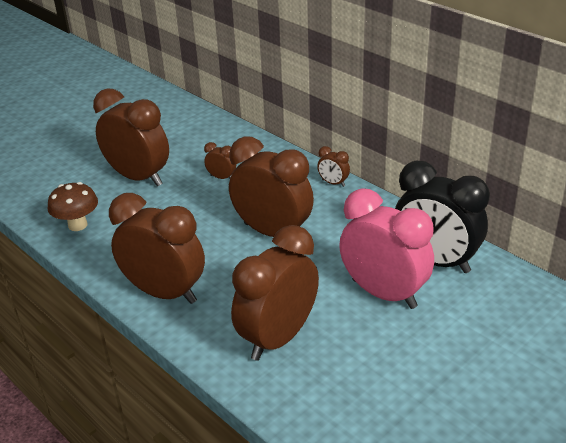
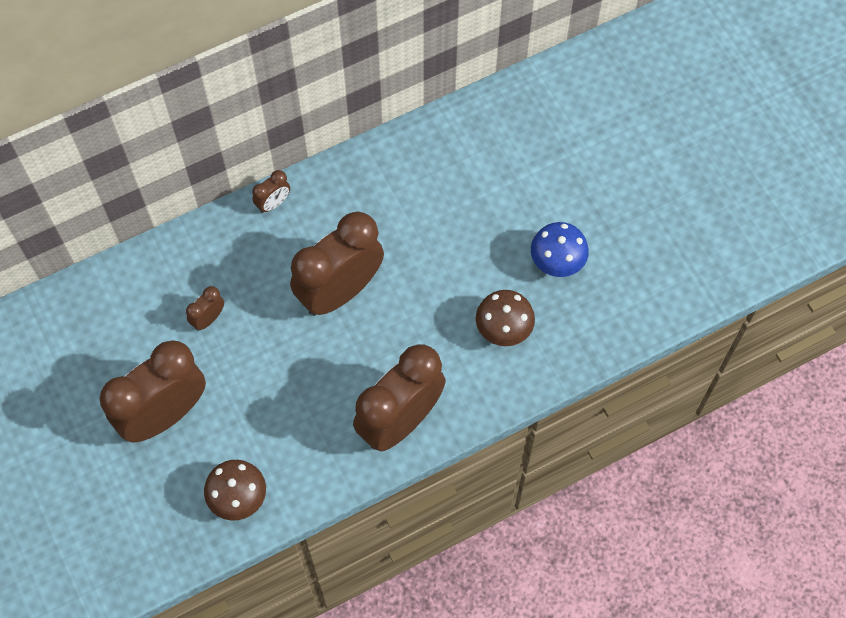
camera: 75 degrees left, 30 degrees up
(278, 338) = (503, 330): brown clock -> brown mushroom
(368, 360) = (557, 263): none -> blue mushroom
(384, 293) = (475, 219): pink clock -> none
(435, 262) = (447, 157): black clock -> none

